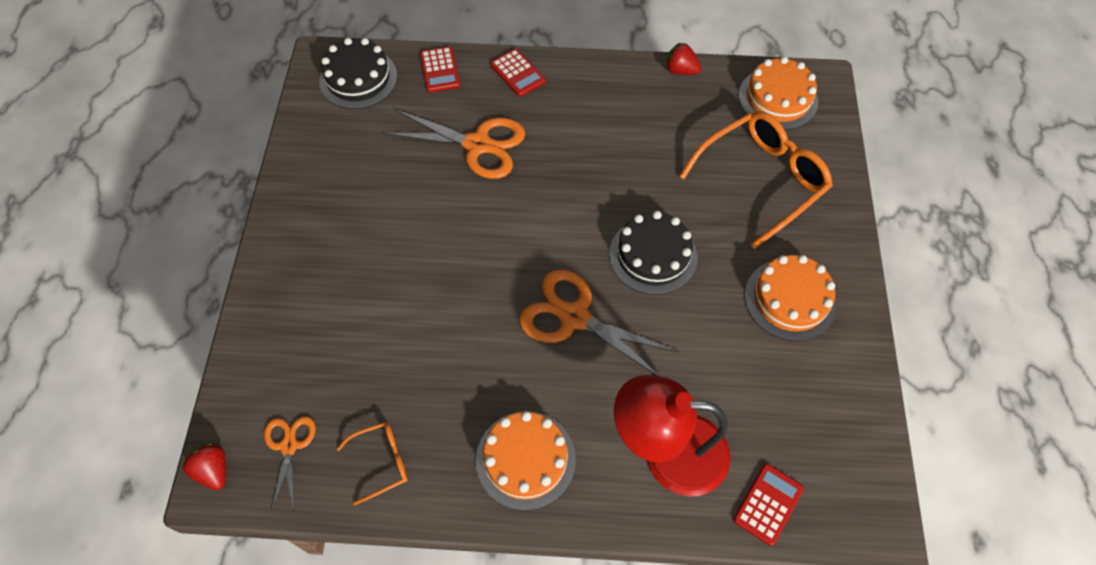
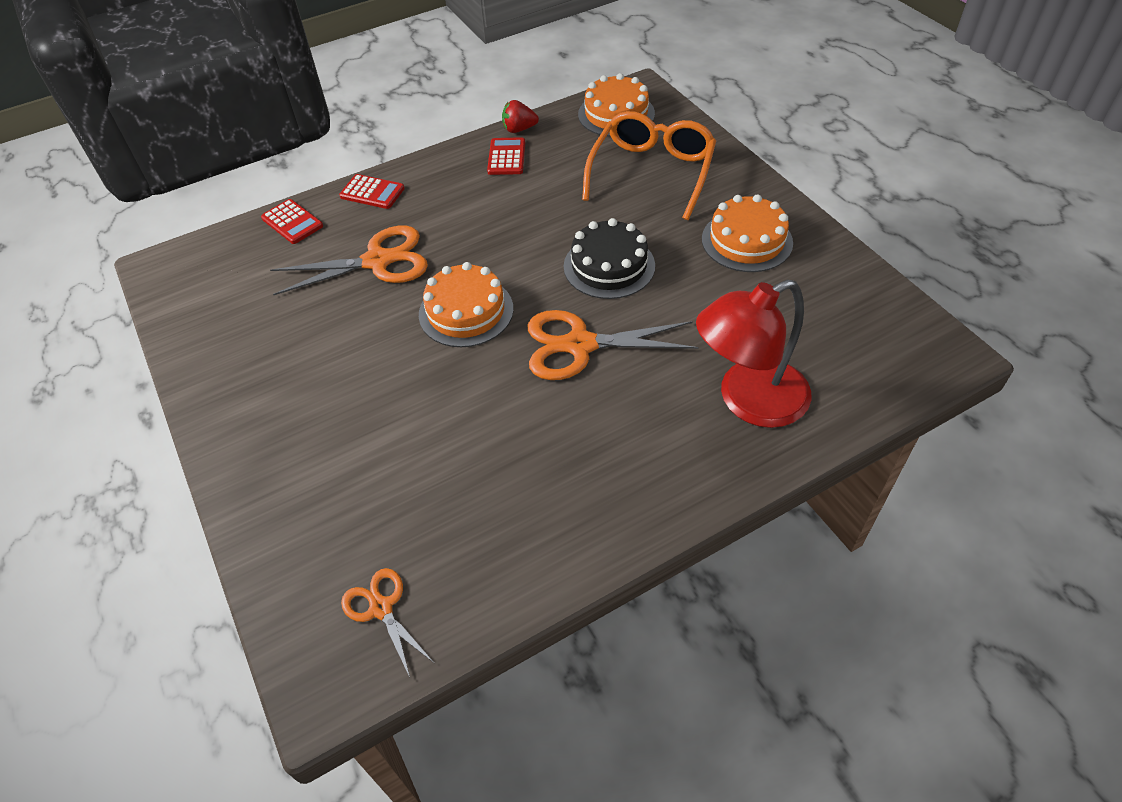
camera: 30 degrees left, 10 degrees down
(213, 470) = (311, 682): red strawberry -> none
(358, 78) = (210, 265): black cake -> none
(381, 462) = (492, 563): orange glasses -> none
(525, 459) = (630, 478): orange cake -> orange cake (466, 311)
(768, 504) = (860, 391): red calculator -> red calculator (506, 157)

